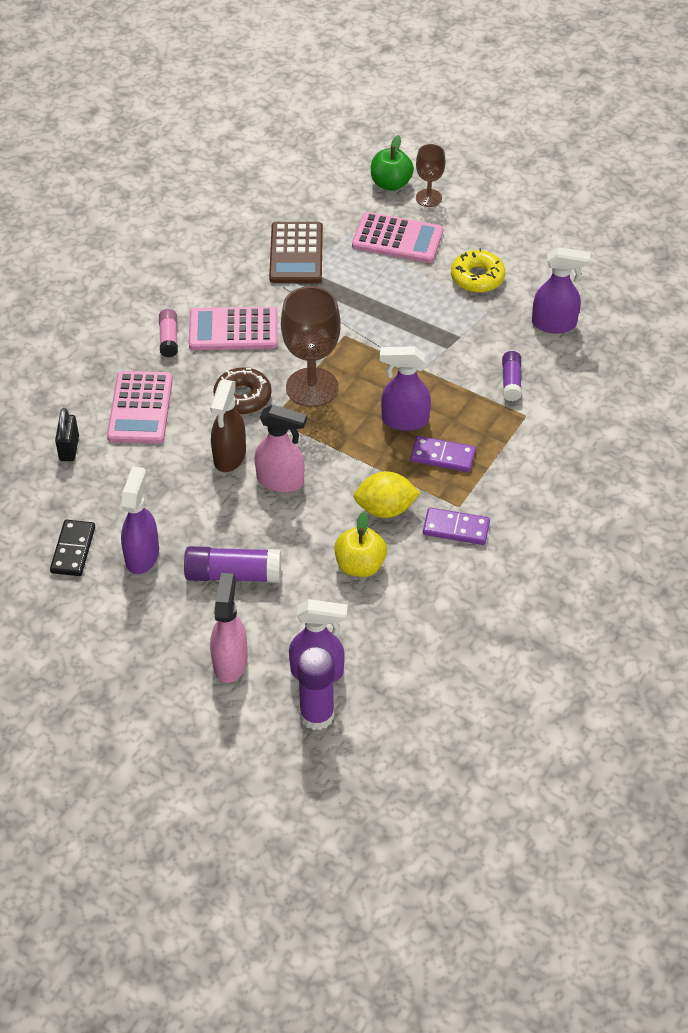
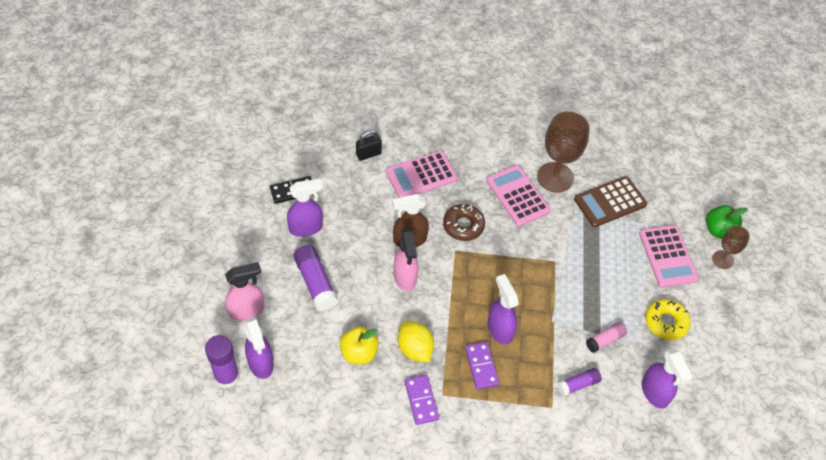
camera: 60 degrees right, 5 degrees up
(169, 339) = (487, 165): pink glue stick -> pink glue stick (605, 340)
(312, 387) = (495, 261): brown goblet -> brown goblet (555, 177)

